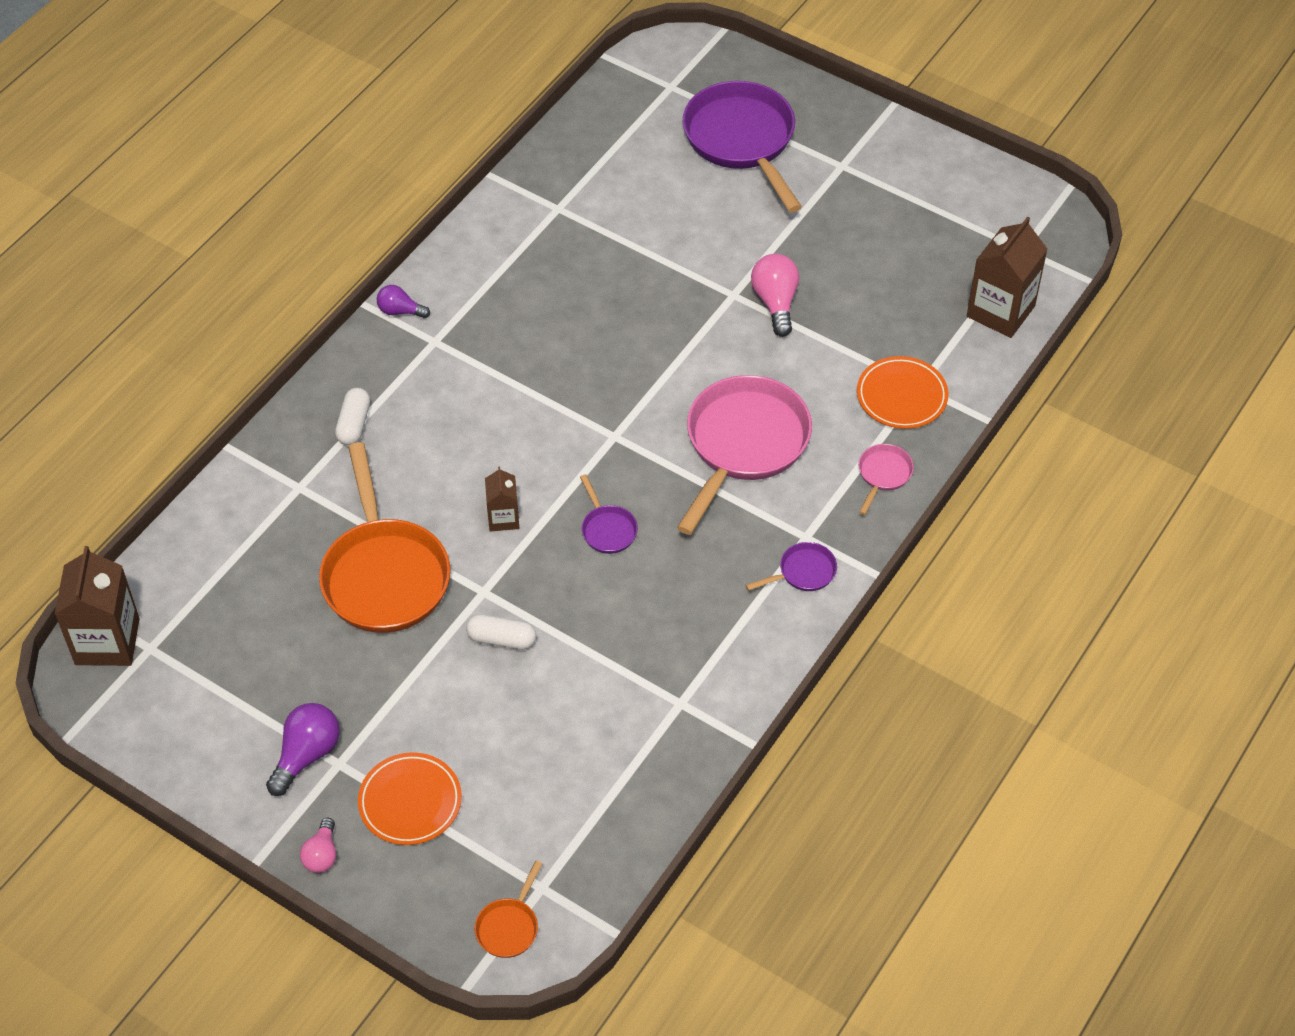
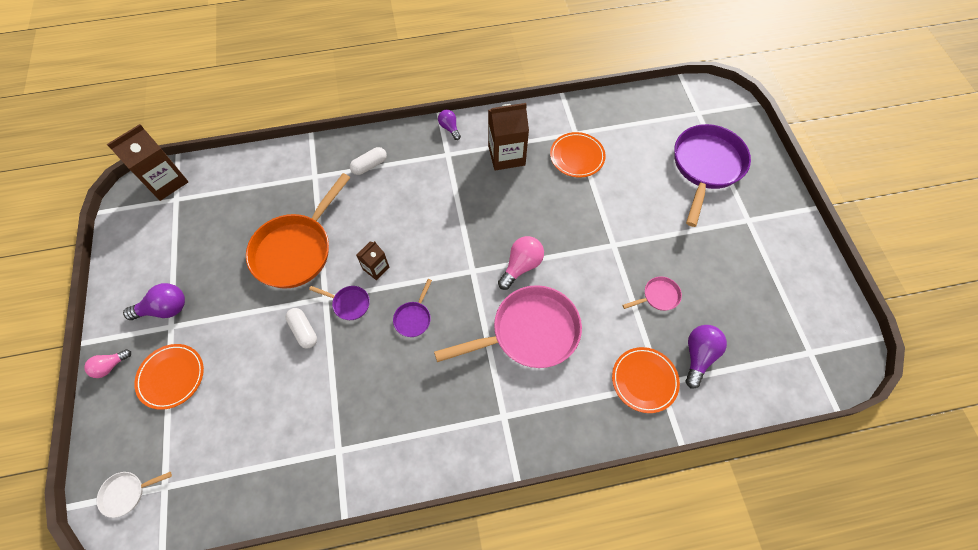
camera: 45 degrees right, 10 degrees up
(509, 927) = (127, 493): orange pan -> white pan
(590, 233) = (577, 157): none -> orange plate
(775, 302) = (631, 267): pink light bulb -> pink light bulb (521, 266)
(803, 572) = (479, 436): purple pan -> purple pan (349, 304)
(883, 475) = (584, 419): pink pan -> pink pan (658, 296)
(927, 333) = (698, 356): none -> purple light bulb
(1000, 311) = (757, 379): brown carton -> brown carton (506, 155)

